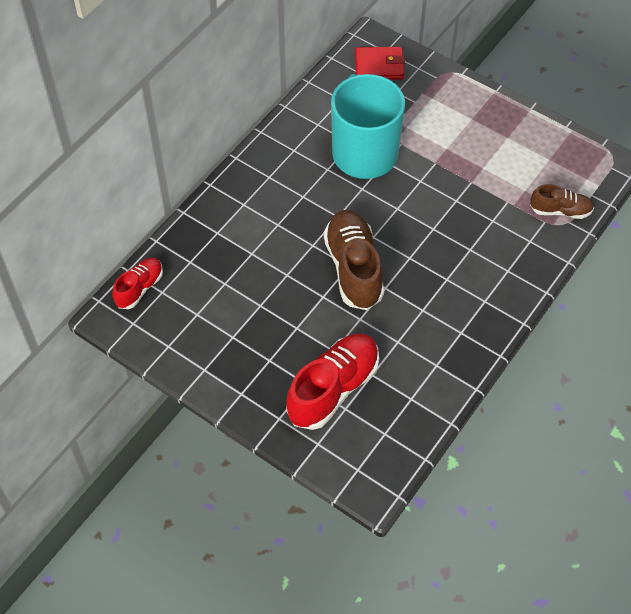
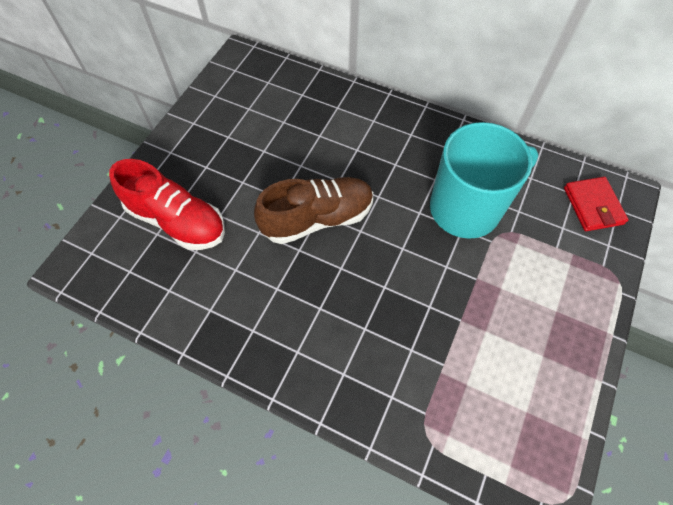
camera: 80 degrees right, 5 degrees up
(139, 288) = (269, 67): red shoe -> none
(560, 211) = (447, 432): brown shoe -> none

